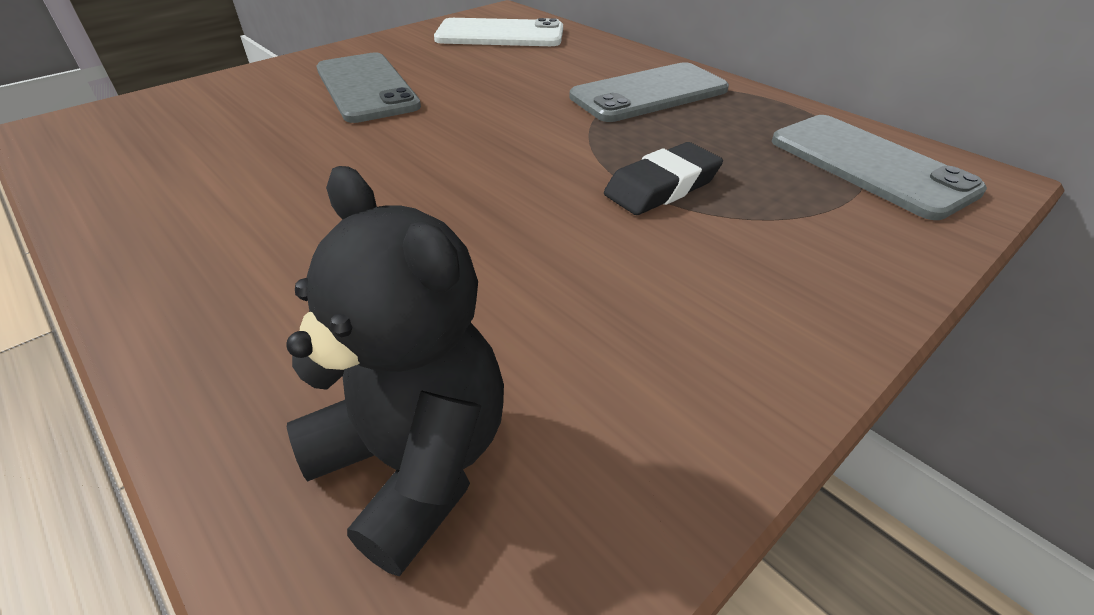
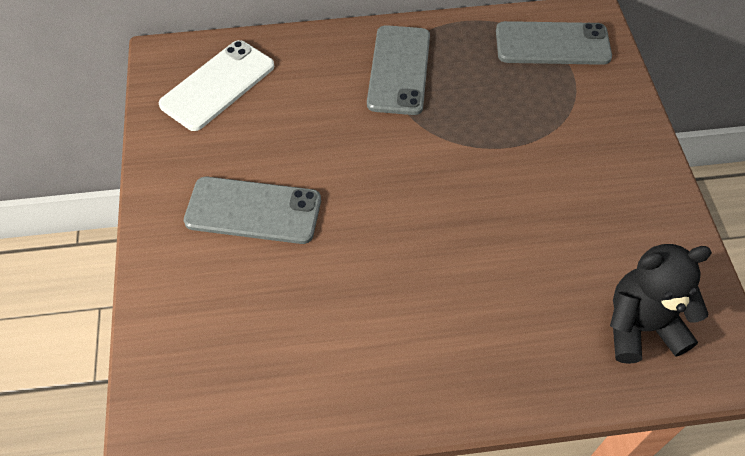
camera: 55 degrees left, 15 degrees up
(662, 186) = (511, 136): black eraser -> none

